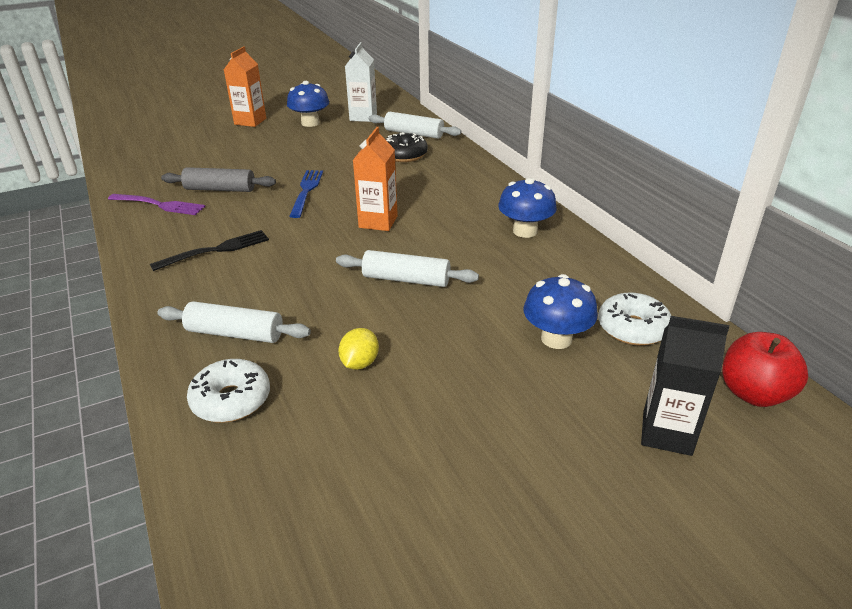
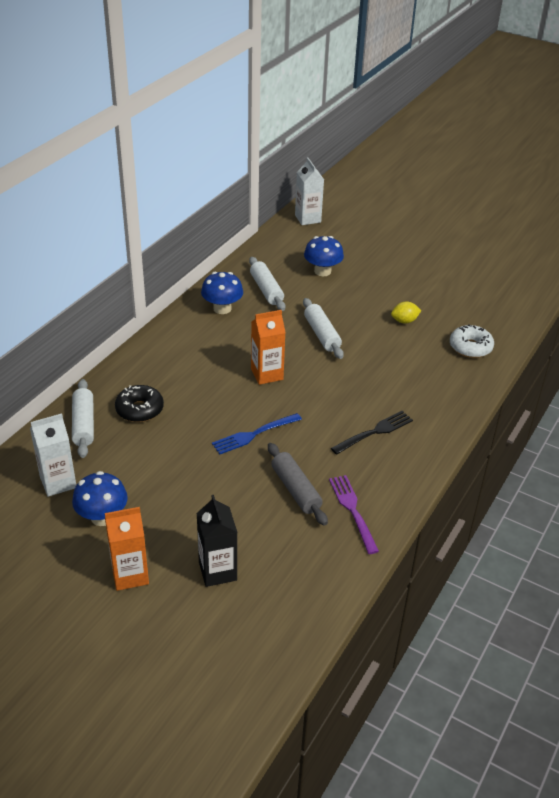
camera: 125 degrees left, 5 degrees up
(216, 250) = (374, 432): black fork -> black fork turned 120 degrees clockwise
(235, 333) = (432, 373): white rolling pin -> white rolling pin (266, 290)
(632, 328) = (291, 253): white donut -> none
(667, 433) = (355, 234): black carton -> black carton (217, 571)
(753, 393) = (308, 218): red apple -> white carton

